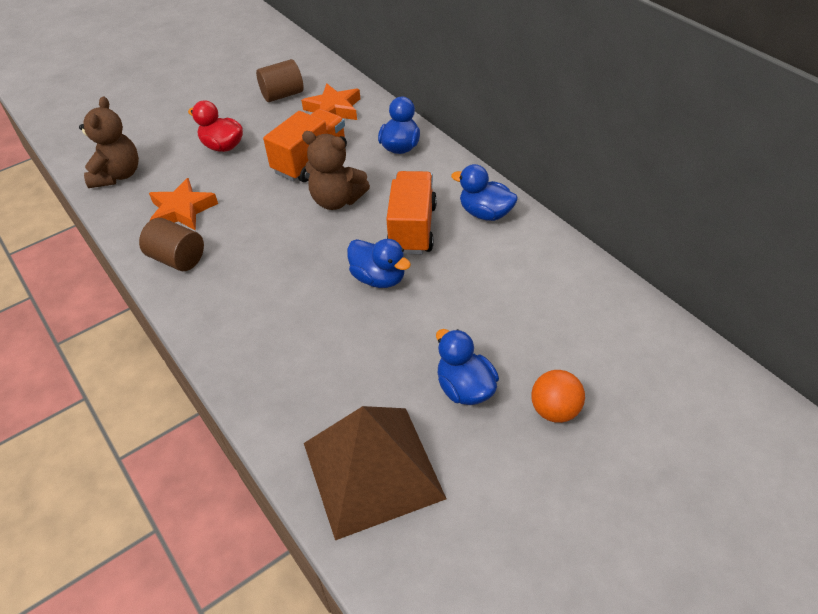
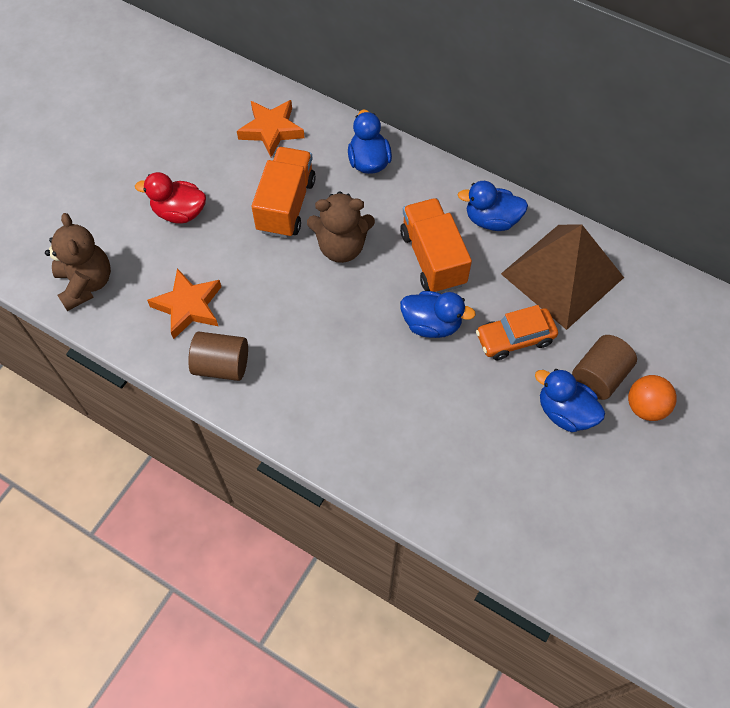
camera: 25 degrees left, 15 degrees up
(282, 95) = (203, 124): brown cylinder -> brown cylinder (599, 376)
(372, 469) = (528, 514): brown pyramid -> brown pyramid (562, 275)
(451, 311) = (515, 338): none -> orange car

